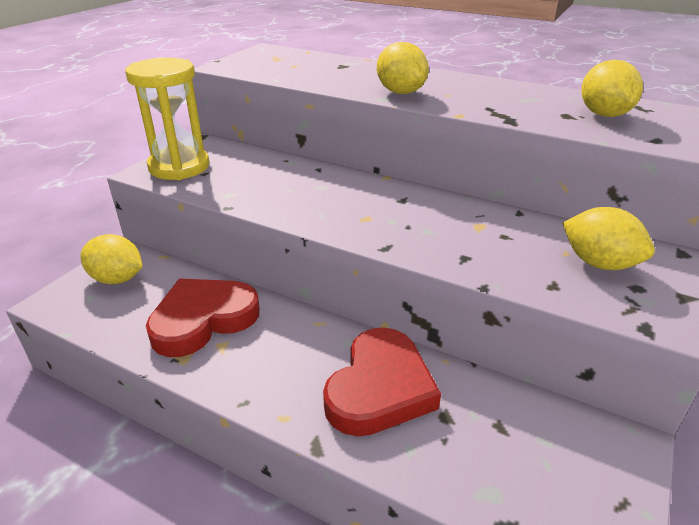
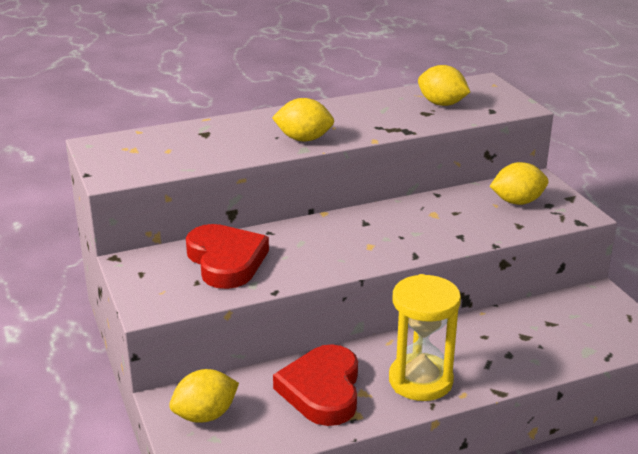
camera: 50 degrees left, 5 degrees down
(179, 167) = (165, 289): yellow hourglass -> yellow hourglass (420, 380)
(379, 388) = (478, 347): red heart -> red heart (226, 261)

